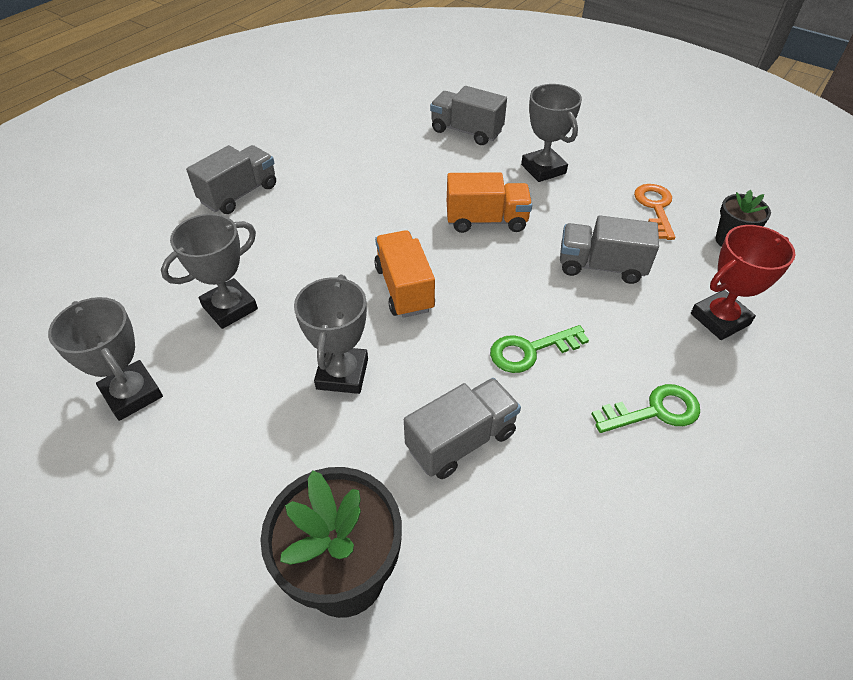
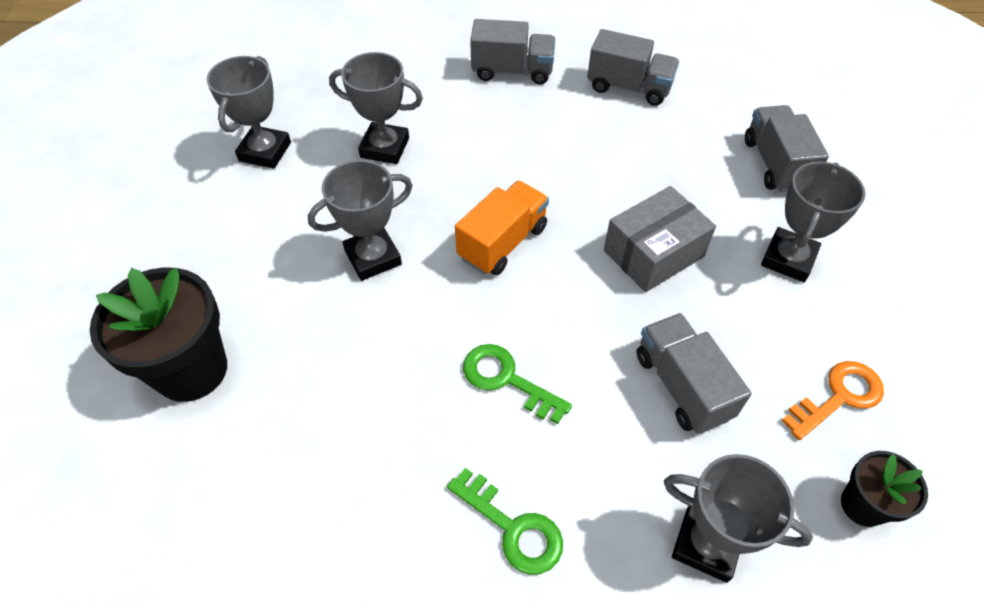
camera: 55 degrees right, 5 degrees up
(461, 440) = (363, 379): grey truck -> grey truck (629, 87)
(486, 220) = (653, 253): orange truck -> grey box
(719, 319) = (706, 544): red trophy -> grey trophy

